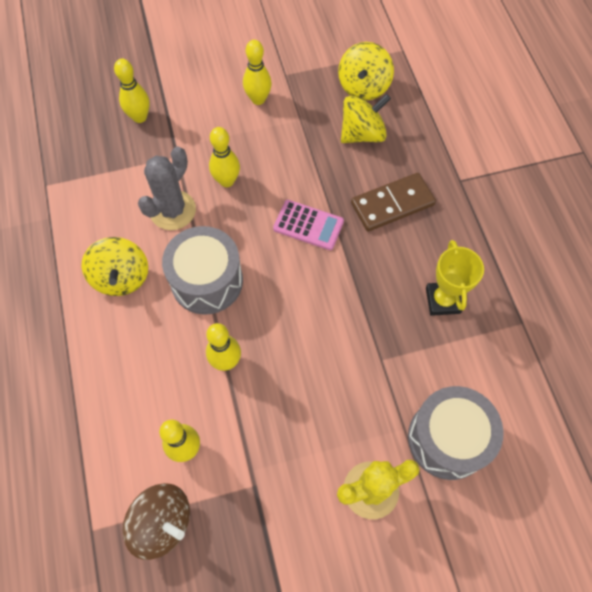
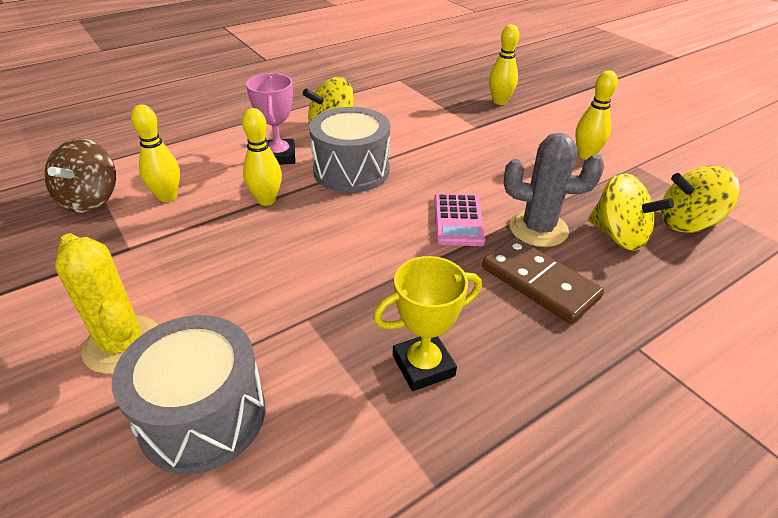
camera: 70 degrees right, 25 degrees down
(155, 337) = (279, 156): none -> pink trophy
(173, 210) = (416, 137): grey cactus -> grey cactus (538, 229)
(227, 181) = (471, 158): yellow bowling pin -> none

